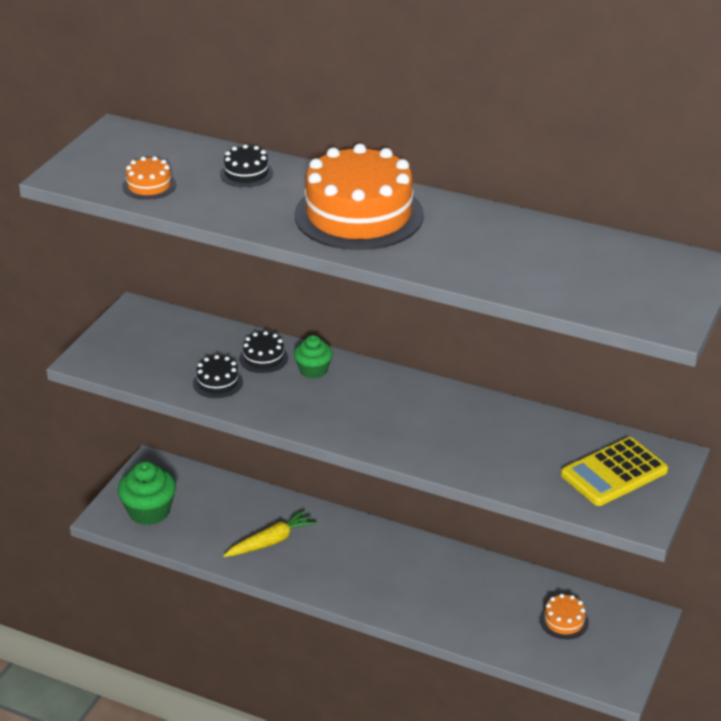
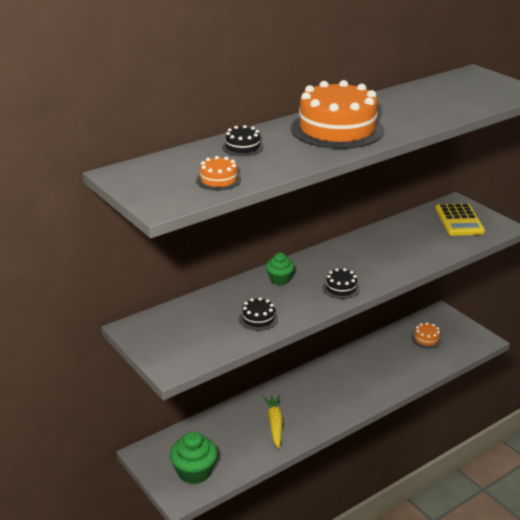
camera: 60 degrees left, 5 degrees down
(263, 358) = (248, 293): black cake -> black cake (341, 288)

